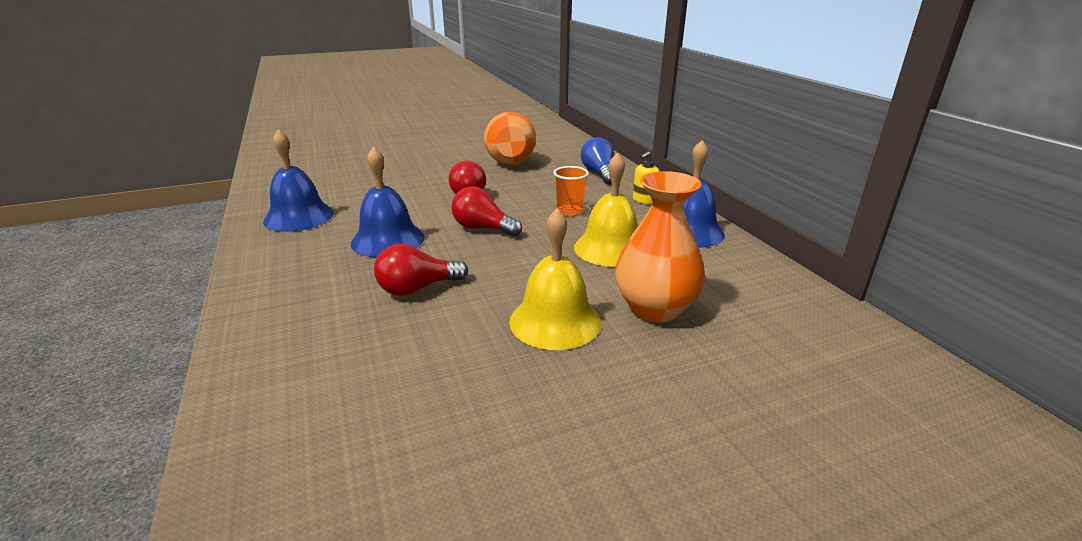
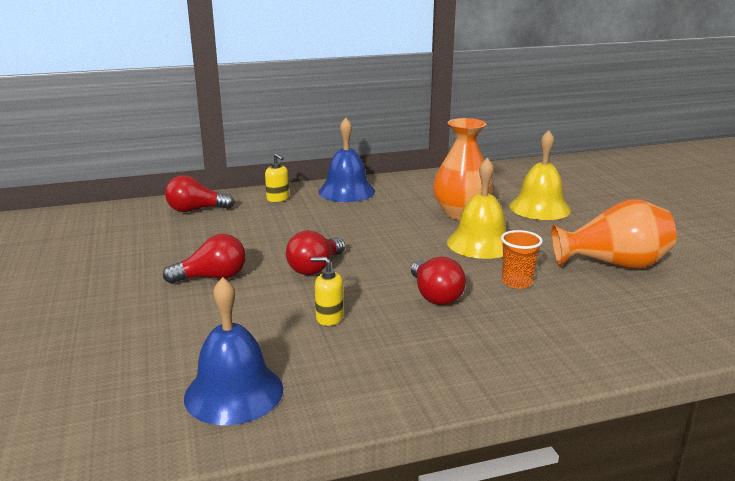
camera: 85 degrees left, 5 degrees down
(388, 240) = (329, 318): blue bell -> yellow soap dispenser
(510, 159) = (110, 251): orange vase -> orange vase (613, 264)
(570, 211) = (290, 228): orange cup -> orange cup (517, 282)
(599, 173) = (196, 210): blue light bulb -> red light bulb
(610, 248) = (371, 218): yellow bell -> yellow bell (539, 208)

